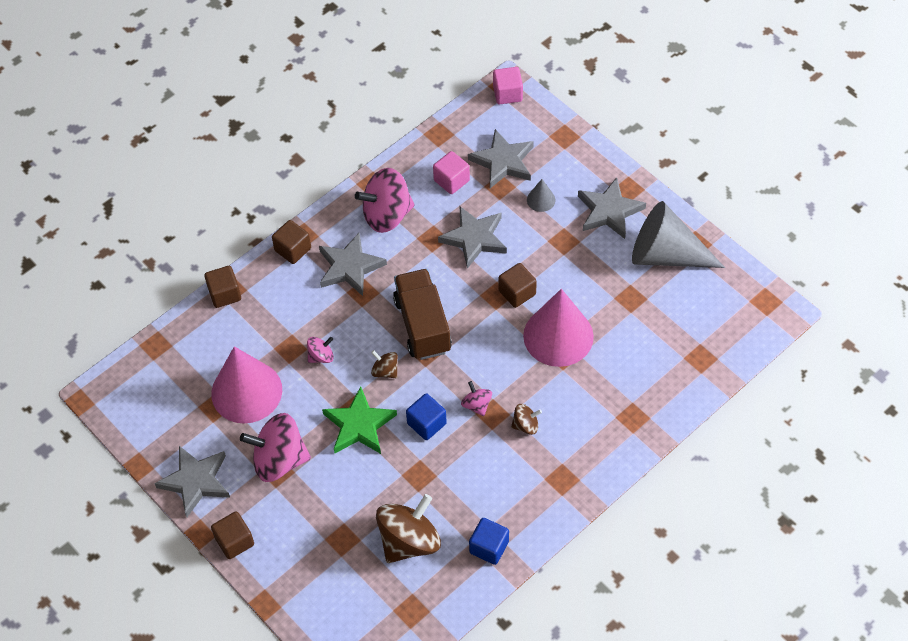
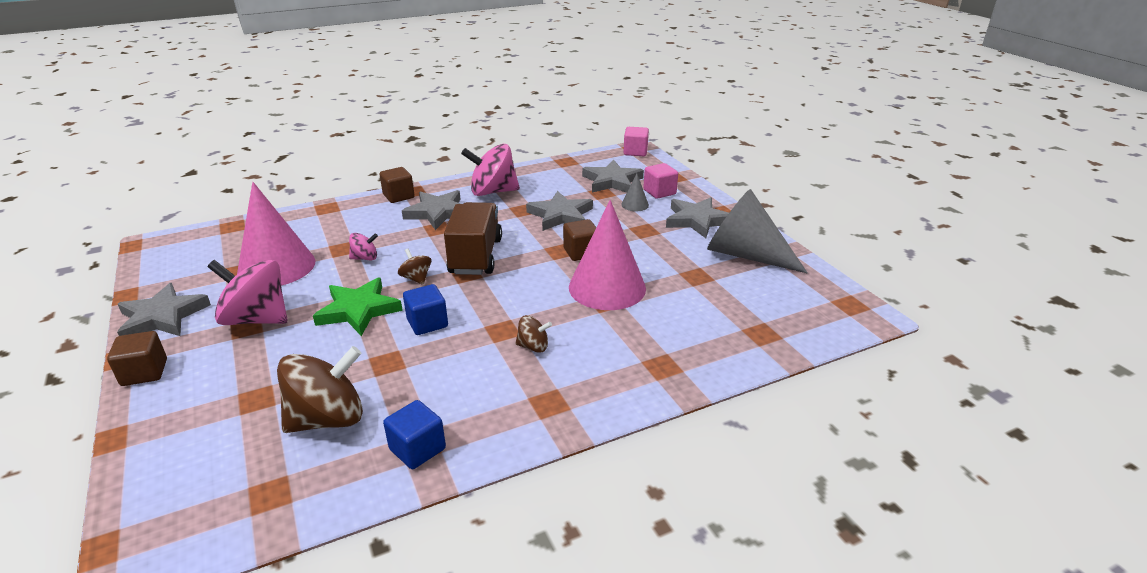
camera: 15 degrees right, 25 degrees down
(225, 294) = (319, 209): brown cube -> none
(451, 180) = (561, 183): pink cube -> pink cube (659, 192)
(477, 405) = (490, 320): pink spinning top -> none

